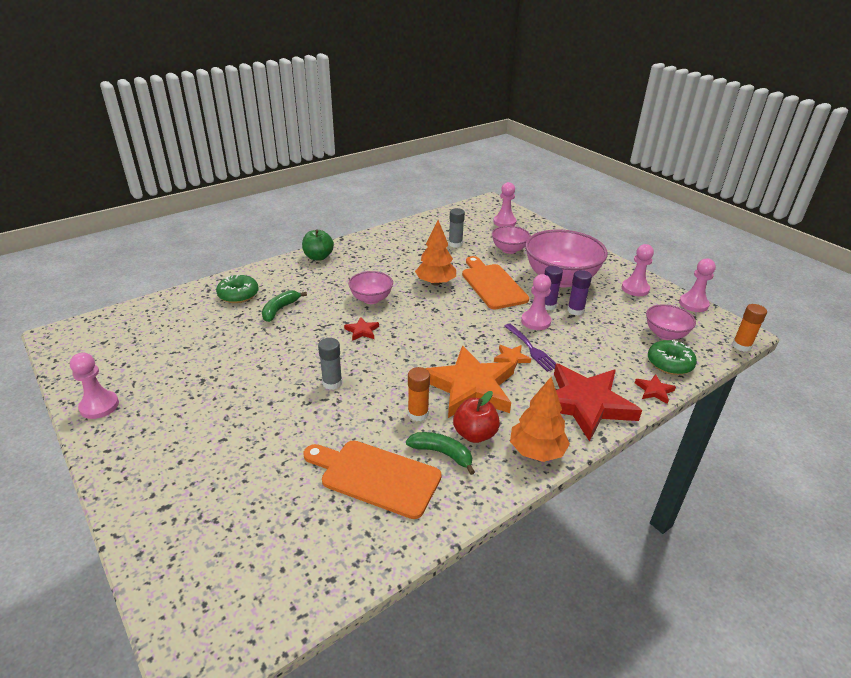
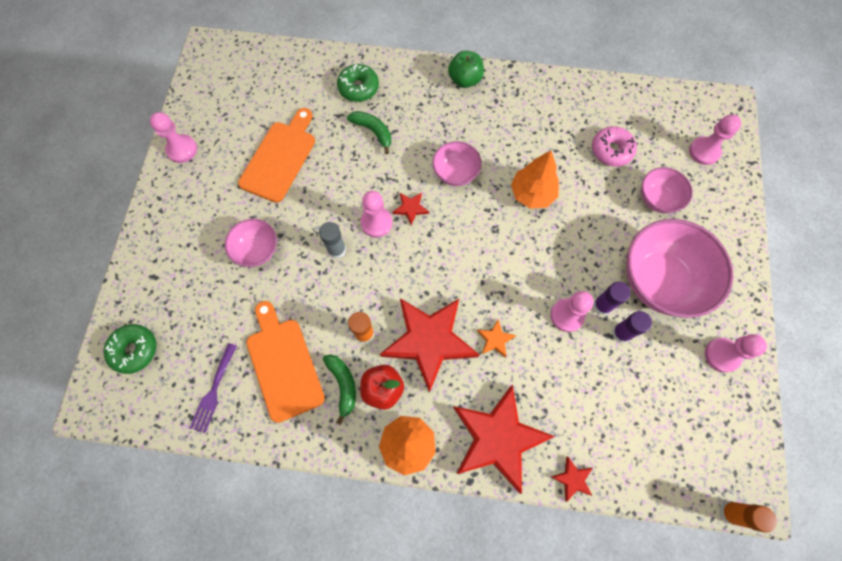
camera: 45 degrees right, 35 degrees up
(280, 309) = (373, 131): green banana -> green banana turned 60 degrees clockwise
(455, 244) = (611, 150): grey glue stick -> pink donut
(470, 387) = (429, 341): orange star -> red star
(492, 284) = (582, 236): orange cutting board -> orange cutting board (280, 158)
(531, 349) = (524, 344): purple fork -> purple fork (213, 391)
(665, 334) = (671, 433): pink bowl -> pink bowl (257, 250)
(669, 363) = (627, 466): green donut -> green donut (134, 350)
(693, 304) = (757, 425): pink pawn -> pink pawn (376, 223)

